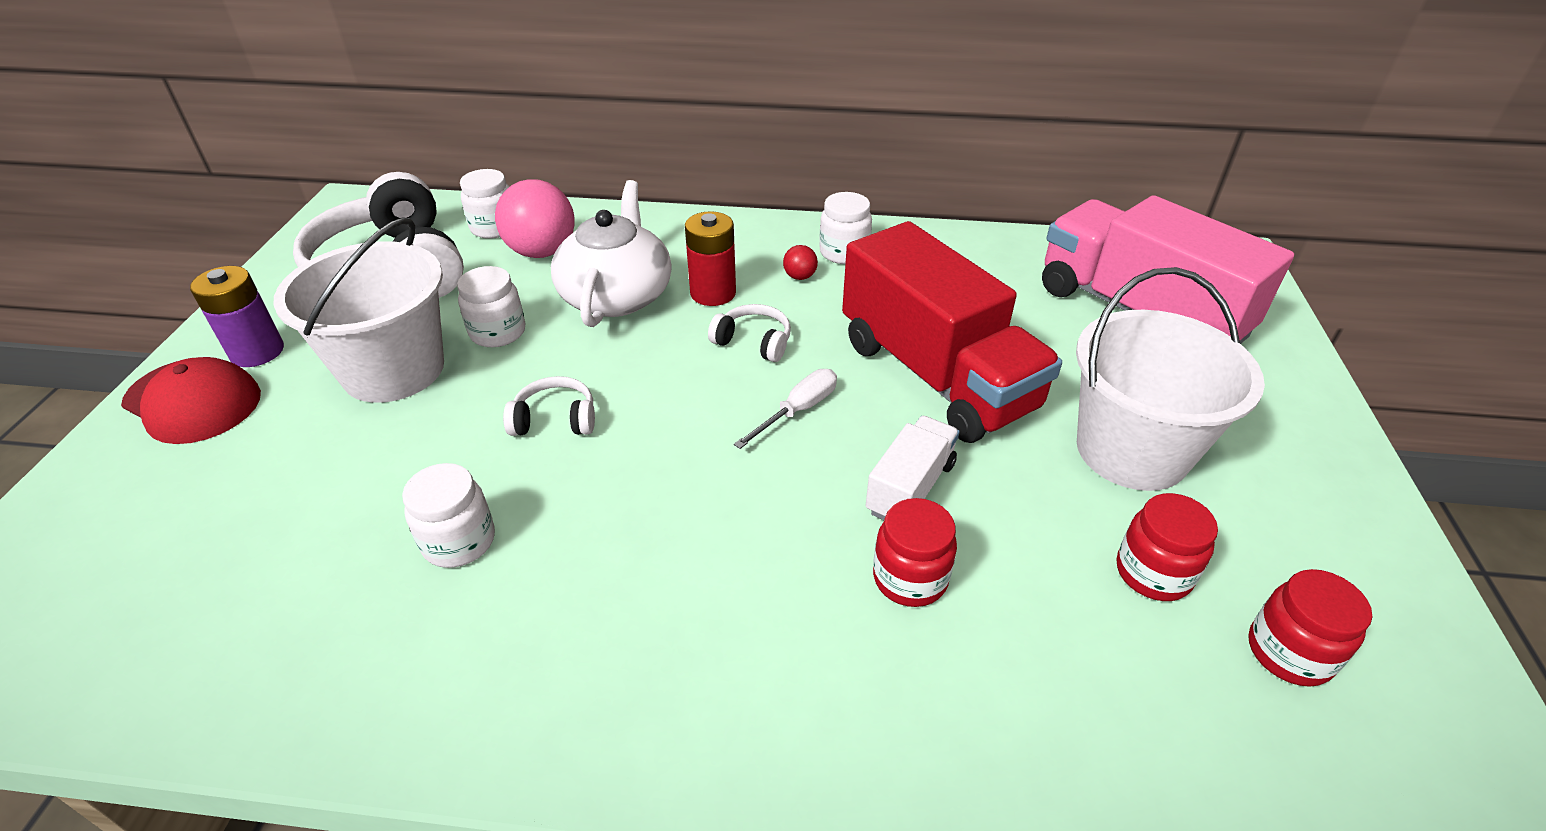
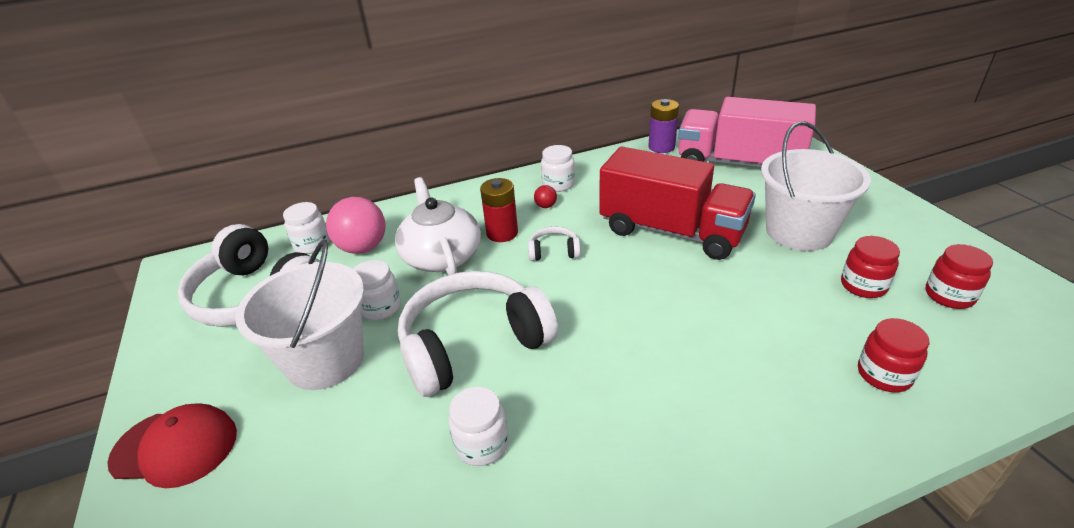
camera: 25 degrees left, 5 degrees down
(257, 352) = (199, 392): purple battery -> purple battery (661, 147)
(555, 419) = (473, 344): white headphones -> white headphones, size x2.35
(798, 410) = (616, 279): white screwdriver -> none
(910, 488) = (714, 294): white truck -> none
(910, 578) = (759, 340): red jar -> red jar (884, 375)

